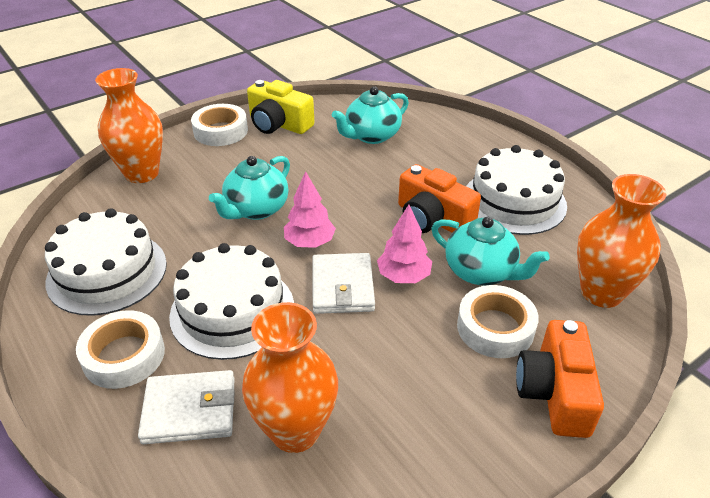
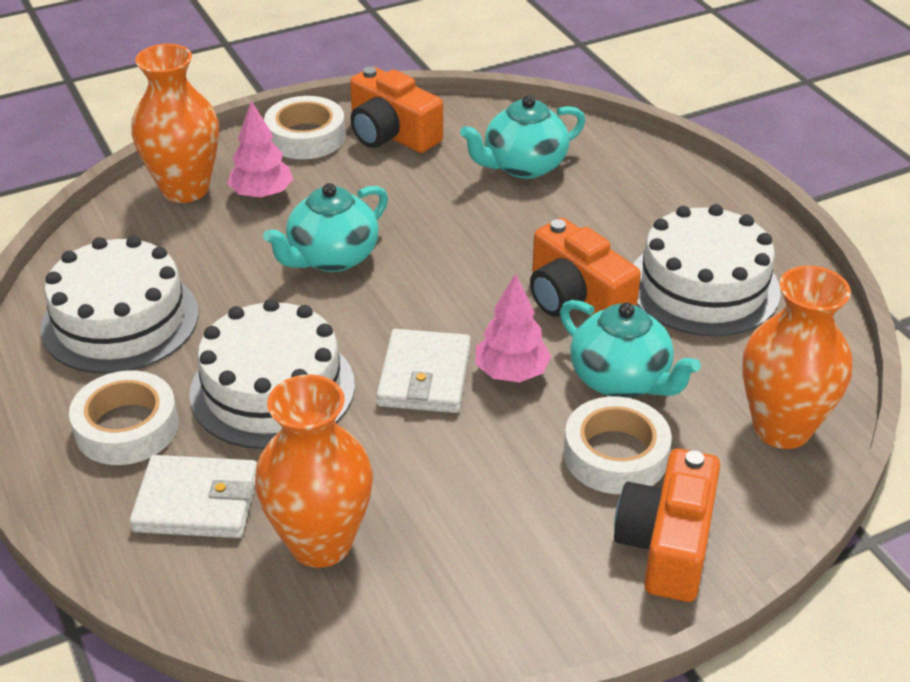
camera: 10 degrees right, 0 degrees up
(278, 124) = (391, 134): yellow camera -> orange camera
(310, 242) = (395, 312): pink tree -> pink tree (262, 194)

